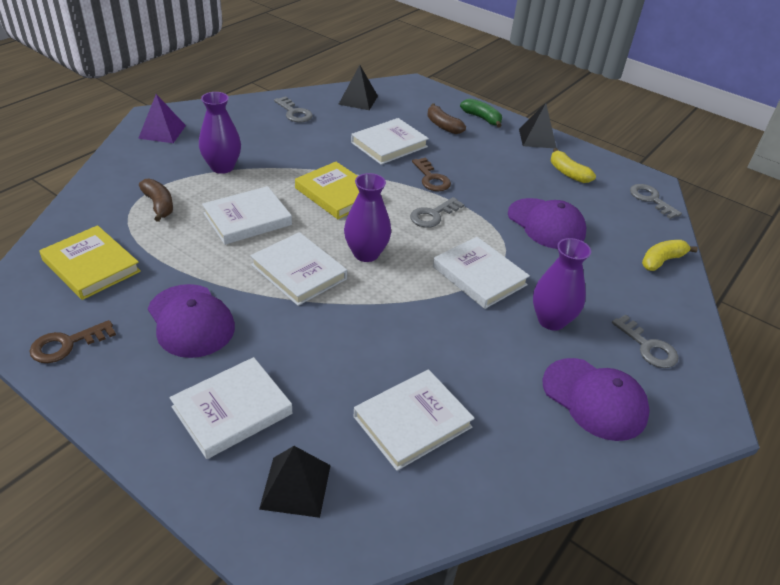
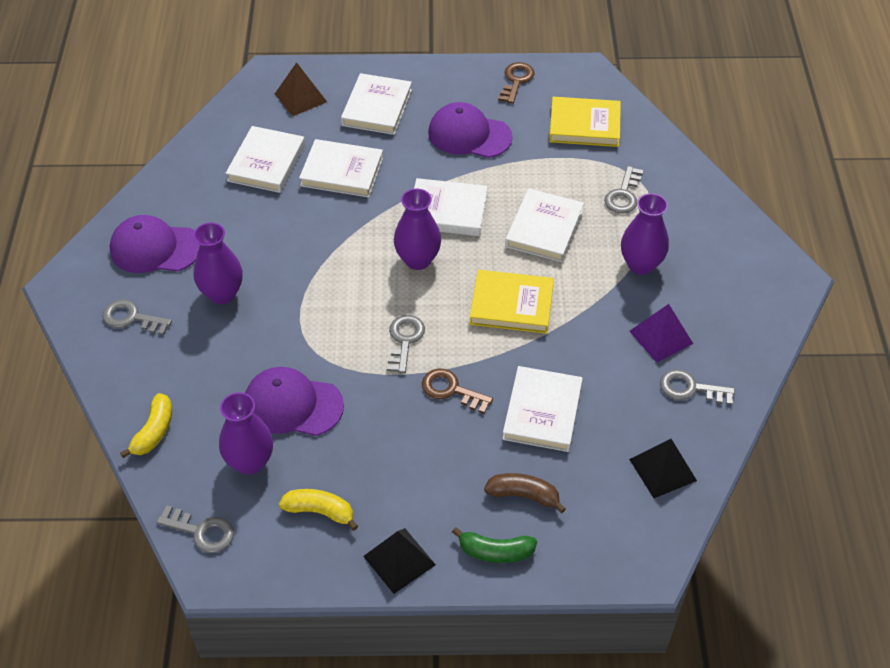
camera: 145 degrees right, 10 degrees up
(159, 205) = (623, 195): brown banana -> grey key
(162, 132) = (752, 266): purple pyramid -> purple pyramid (661, 337)
(296, 486) = (300, 97): black pyramid -> brown pyramid
(479, 276) = (309, 299): white book -> white book (342, 172)
(598, 212) = (250, 462): none -> purple vase

